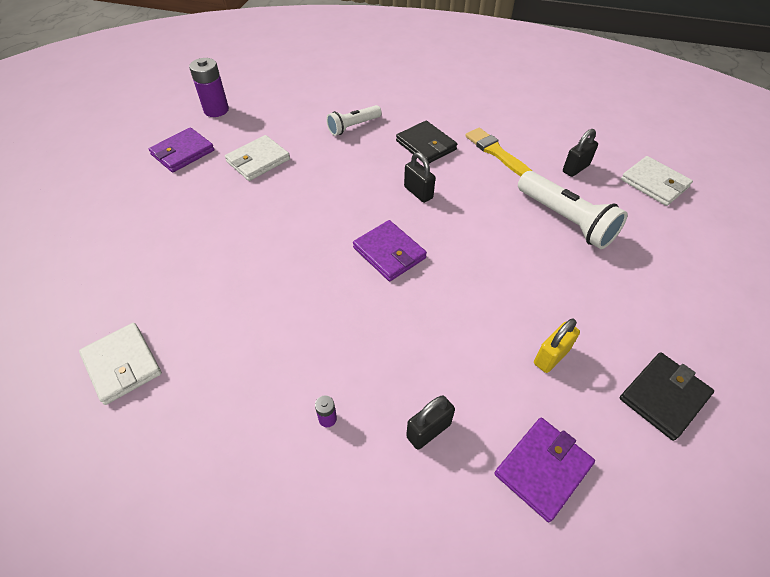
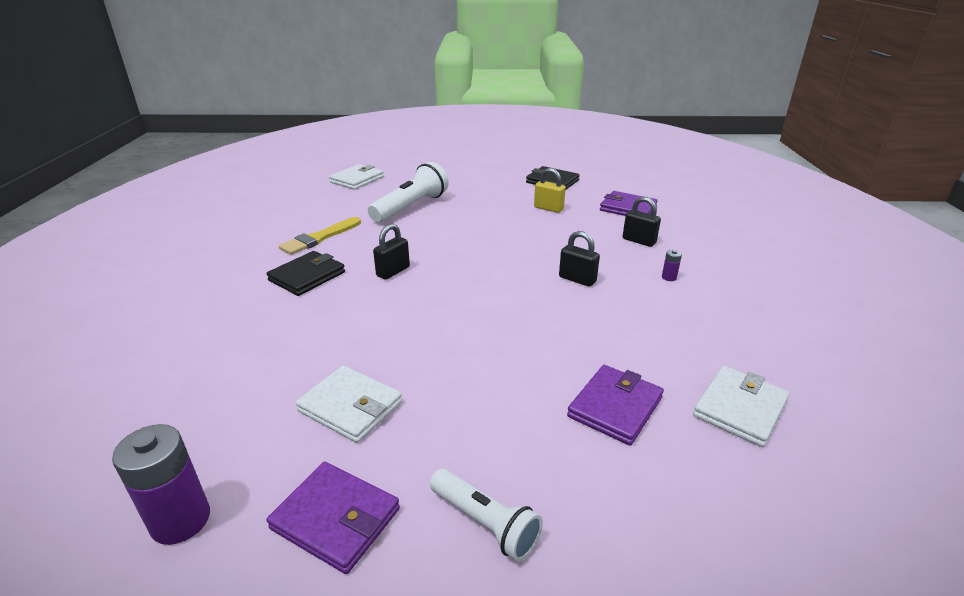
camera: 105 degrees left, 20 degrees down
(353, 126) = (262, 334): white flashlight -> white flashlight (485, 523)
(389, 253) = (486, 276): purple wallet -> purple wallet (615, 407)
(575, 168) = (341, 205): black padlock -> black padlock (577, 279)

